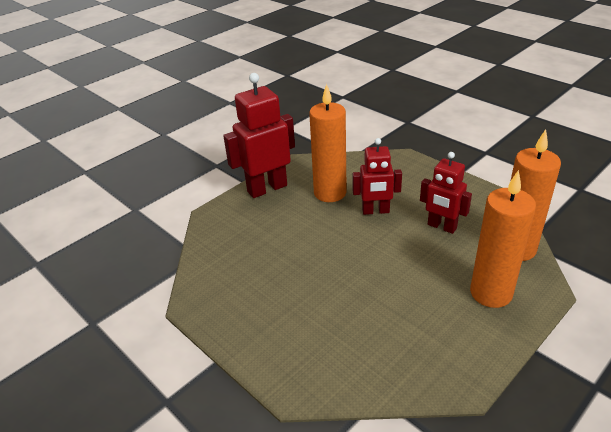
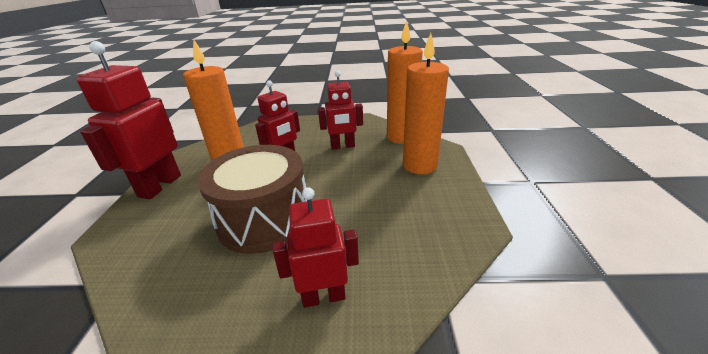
camera: 45 degrees left, 5 degrees down
(292, 346) = (323, 296): none -> red robot
(309, 263) = (264, 219): none -> brown drum

